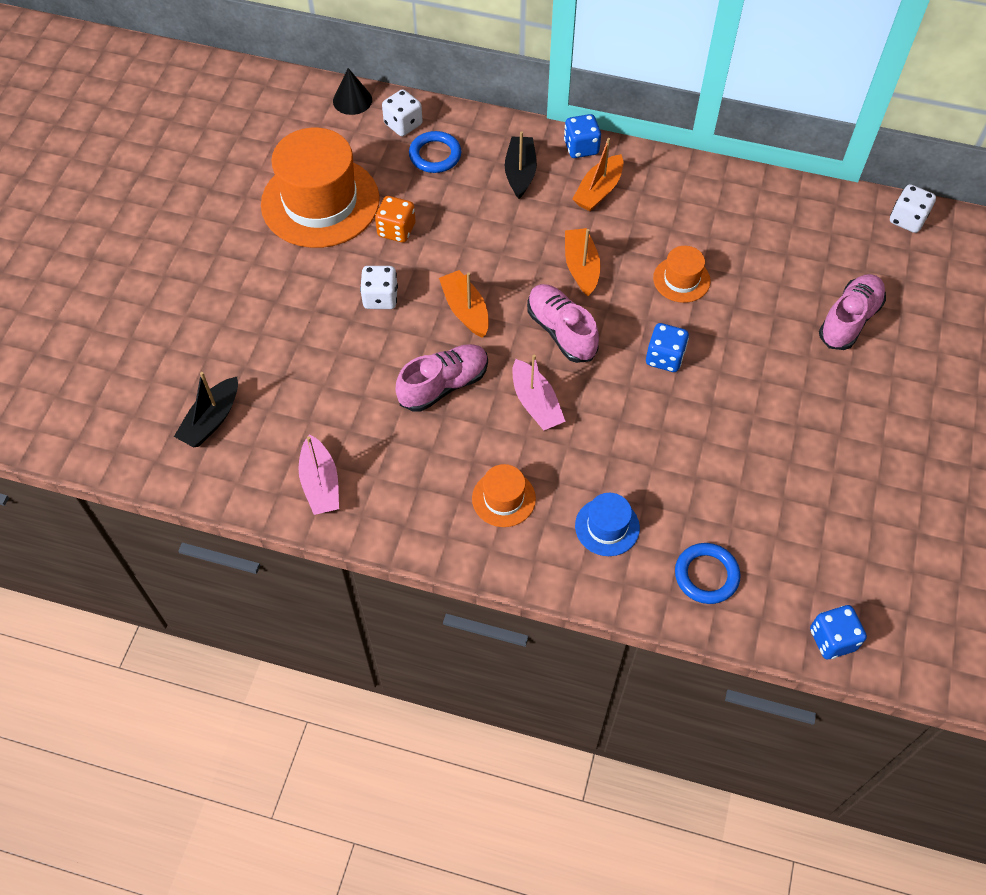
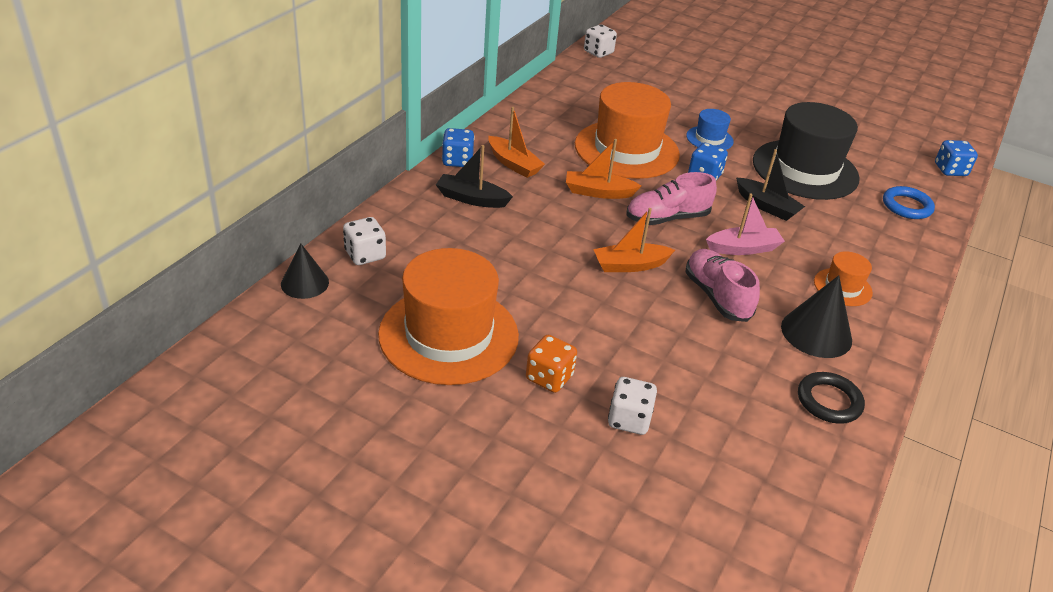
camera: 80 degrees left, 20 degrees down
(211, 420) = (743, 477): black boat -> black boat (766, 206)
(320, 484) = (829, 401): pink boat -> black ring
(380, 298) = (600, 316): white dice -> white dice (629, 419)
(396, 230) = (513, 288): orange dice -> orange dice (549, 377)
(417, 473) = (816, 333): none -> black cone
(435, 155) = (421, 243): blue ring -> none
(607, 527) = (867, 240): blue hat -> blue hat (709, 139)
(681, 279) = (626, 149): orange hat -> orange hat, size x2.16
(735, 460) = (805, 170): none -> black hat
(849, 320) = (683, 95): pink shoe -> none

